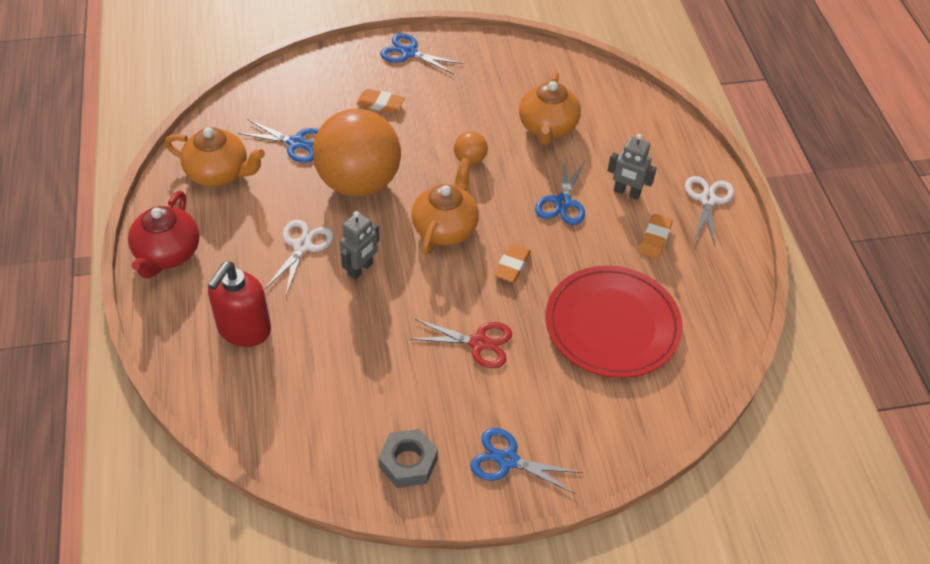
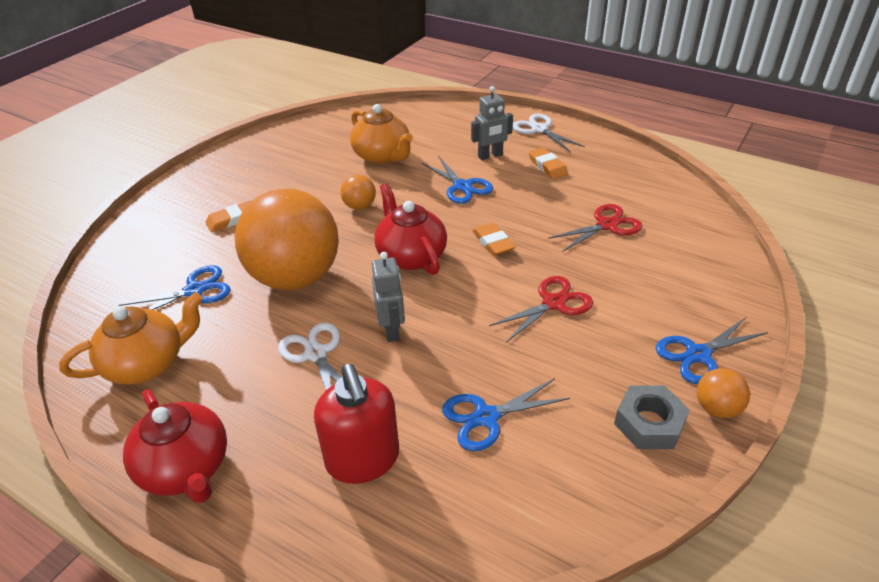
camera: 45 degrees left, 10 degrees down
(408, 53) = (206, 178): blue scissors -> blue scissors (486, 417)
(445, 228) = (411, 256): orange teapot -> red teapot
(460, 496) = (717, 408): none -> orange ball
(612, 325) = (607, 225): red plate -> red scissors

